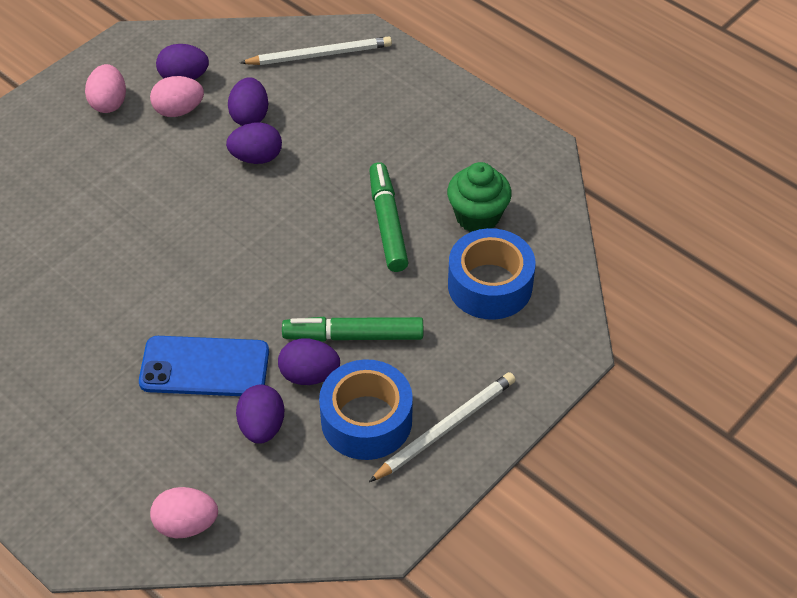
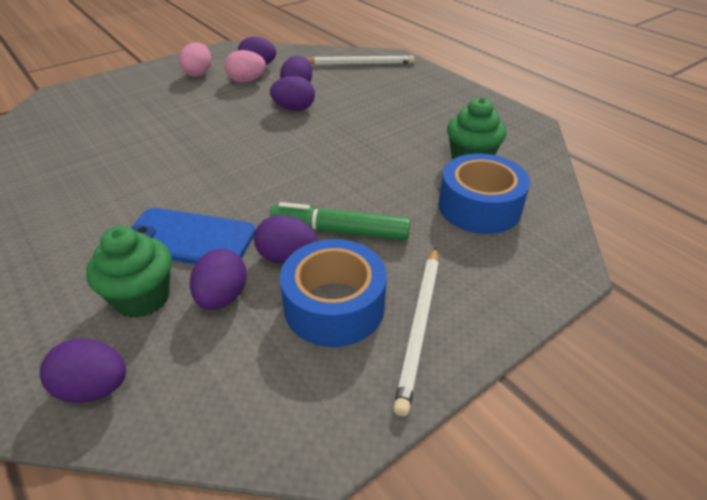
camera: 10 degrees right, 10 degrees down
(186, 524) = (94, 388): pink egg -> purple egg
(188, 438) = (142, 298): none -> green cupcake
(387, 223) = (390, 156): green marker -> none
(445, 428) = (420, 326): white pencil -> white pencil turned 135 degrees clockwise

